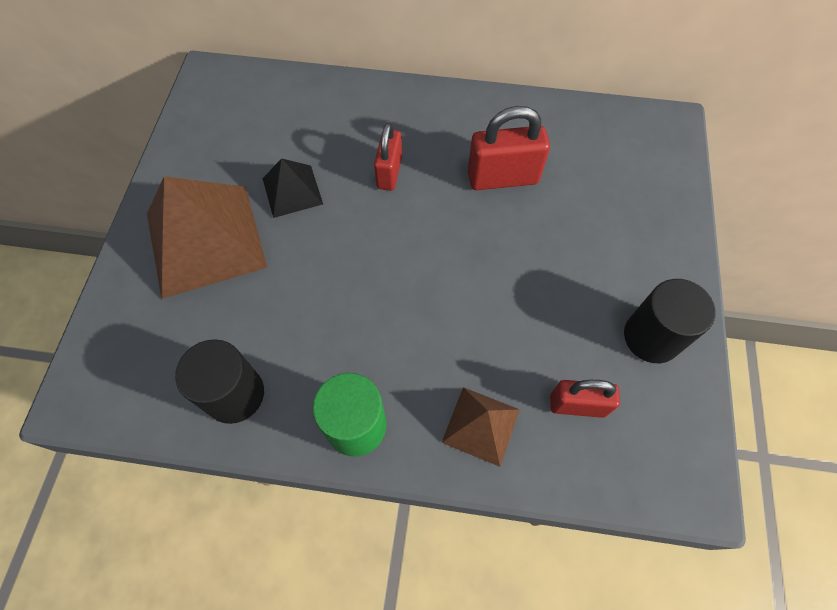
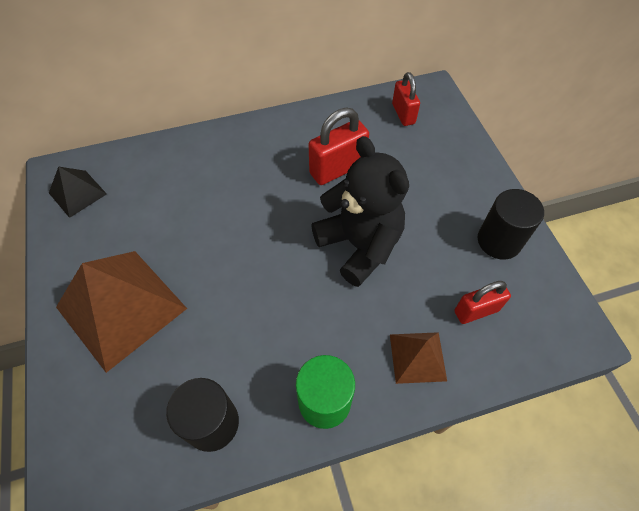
camera: 25 degrees left, 5 degrees down
(292, 191) = (177, 239): black pyramid -> black pyramid (77, 193)
(389, 172) = (249, 196): red padlock -> red padlock (403, 114)
(482, 274) = (359, 245): none -> black teddy bear

